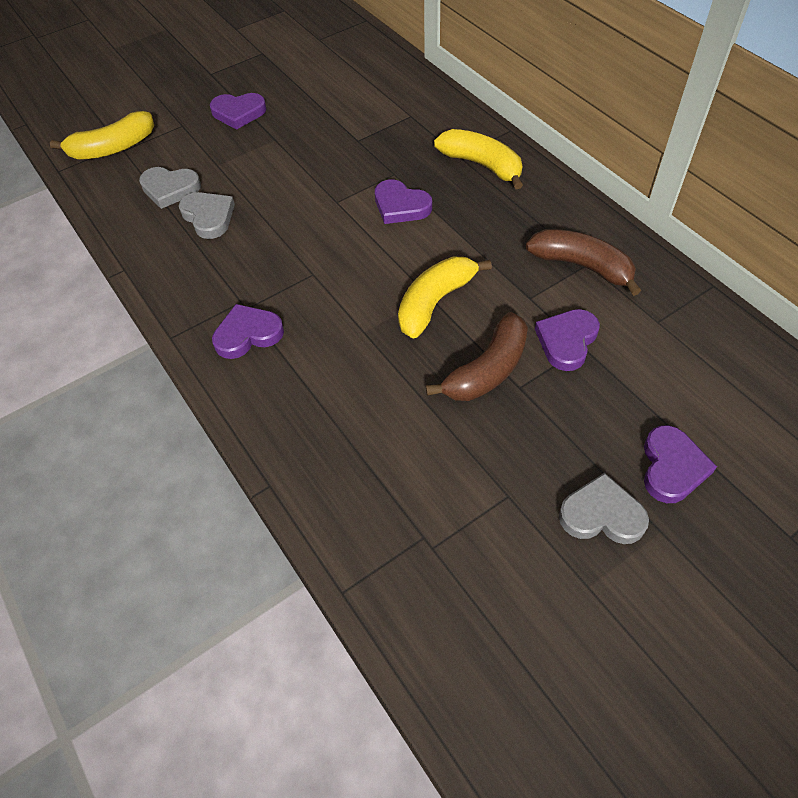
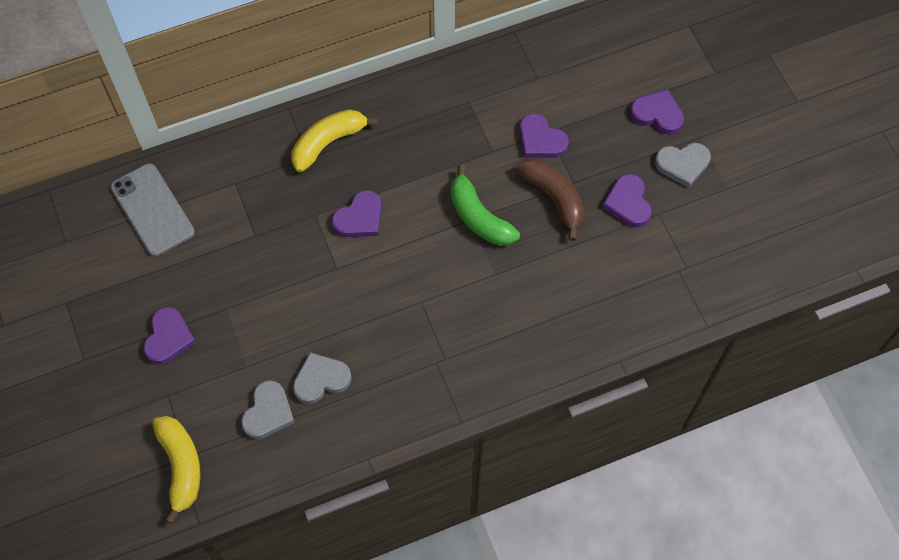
camera: 80 degrees left, 10 degrees up
(248, 334) = (475, 360): purple heart -> purple heart (628, 203)
(365, 75) = (152, 210): none -> grey phone
(435, 302) = (479, 217): yellow banana -> green banana
(582, 266) = (470, 107): brown banana -> none
(601, 514) = (682, 165): grey heart -> grey heart turned 120 degrees counterclockwise

